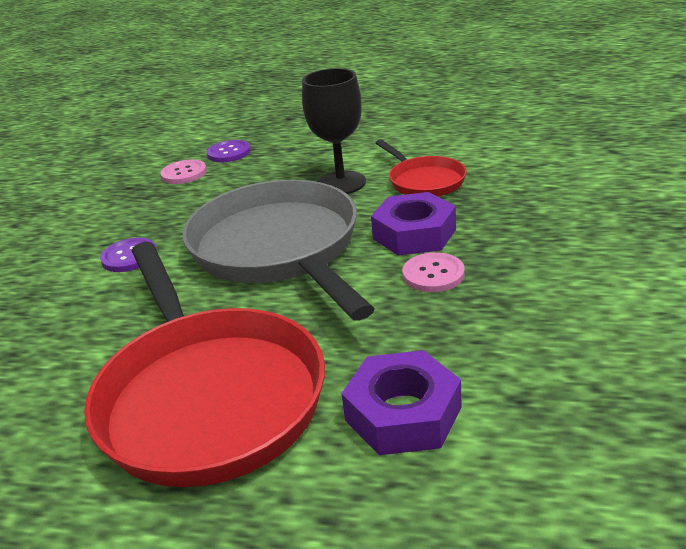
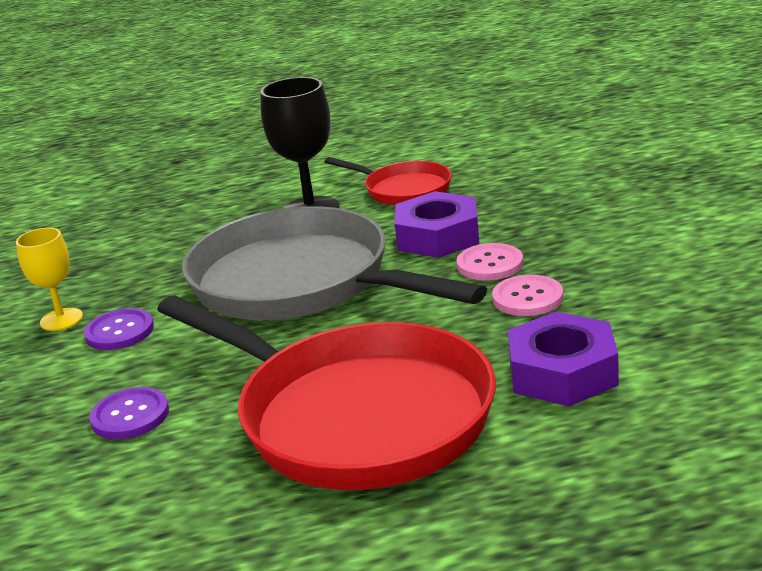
camera: 25 degrees left, 5 degrees down
(106, 235) = (61, 319): none -> yellow goblet
(184, 173) = (97, 241): pink button -> pink button (527, 298)
(229, 153) = (135, 209): purple button -> purple button (130, 416)

